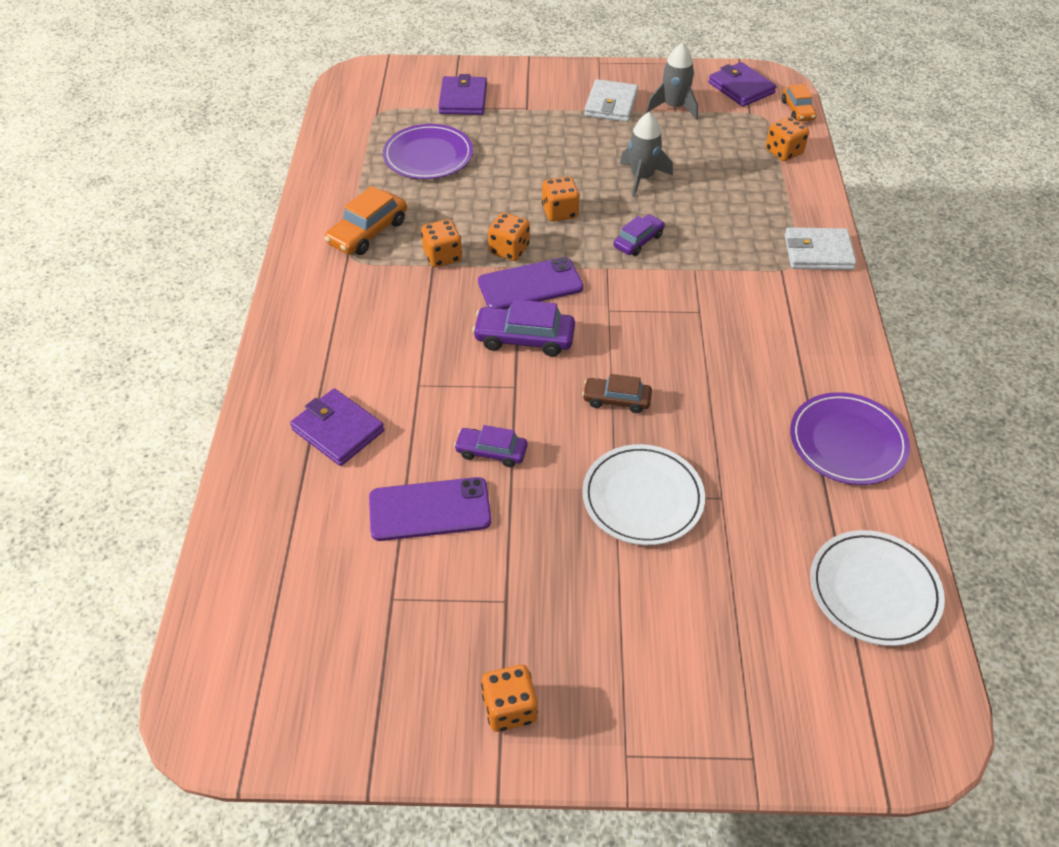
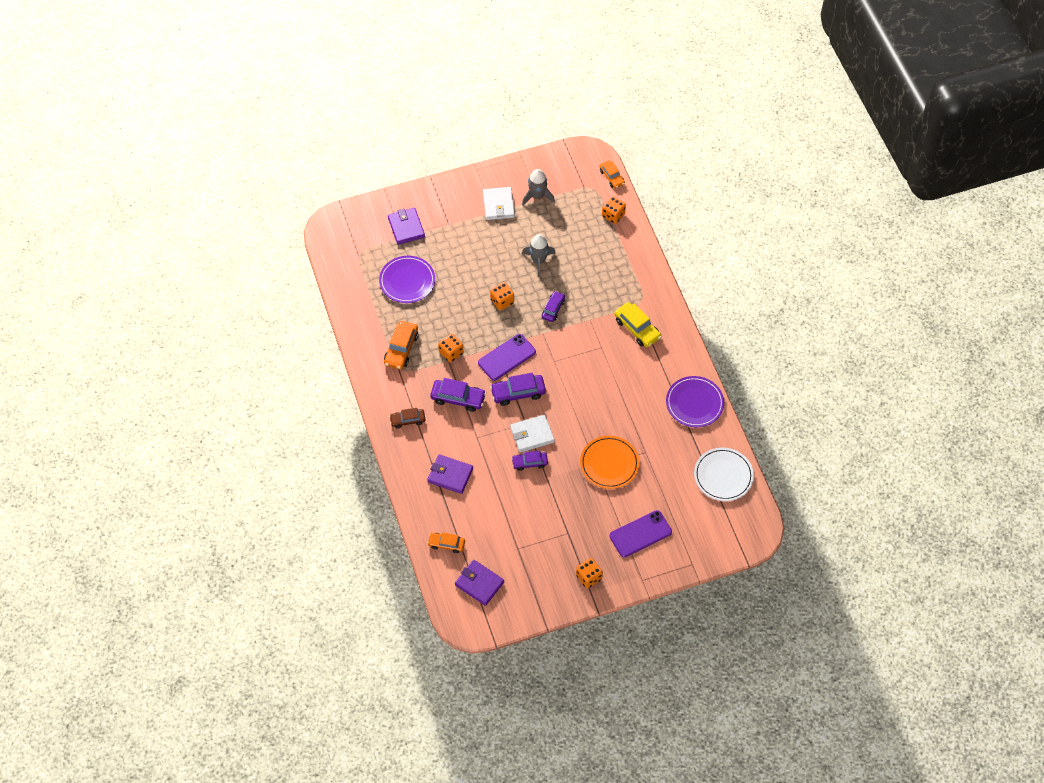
camera: 20 degrees left, 10 degrees up
(261, 546) = (446, 544): none -> orange car
(418, 320) = (458, 398): none -> purple car
(430, 510) = (514, 501): purple phone -> purple phone (640, 534)
(509, 250) = (485, 337): orange dice -> none
(616, 400) = (578, 414): brown car -> brown car (407, 420)
(642, 497) = (609, 463): white plate -> orange plate
(741, 88) = (572, 167): purple wallet -> purple wallet (479, 583)
(773, 301) = (637, 328): none -> yellow car
(818, 252) = (651, 287): white wallet -> white wallet (532, 435)

